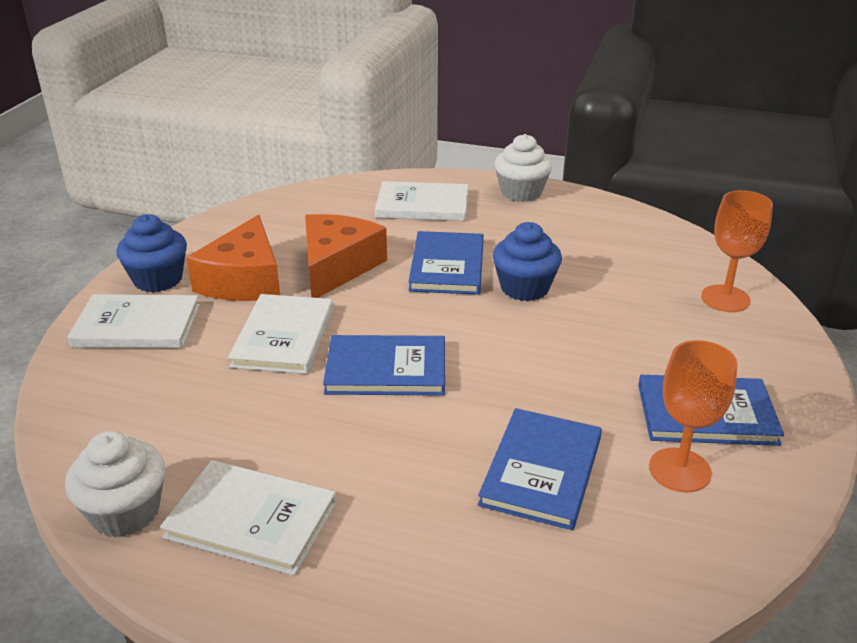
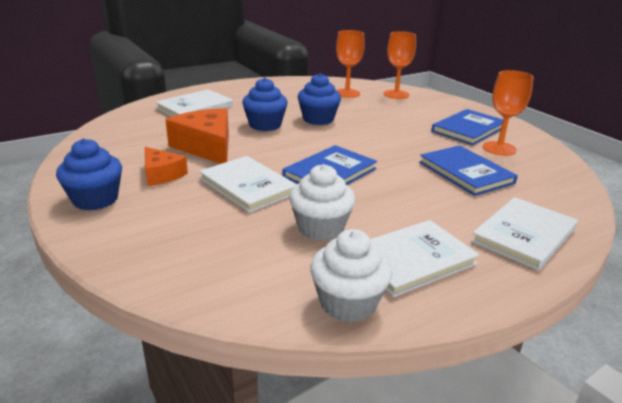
camera: 50 degrees left, 5 degrees down
(137, 326) = (137, 226): white book -> white book (524, 235)
(244, 280) = (161, 174): orange cheese -> orange cheese, size x0.60
(447, 266) = (265, 125): blue book -> blue cupcake
(521, 192) = (235, 87): white cupcake -> white cupcake (320, 228)
(651, 263) = (347, 93): none -> orange goblet

